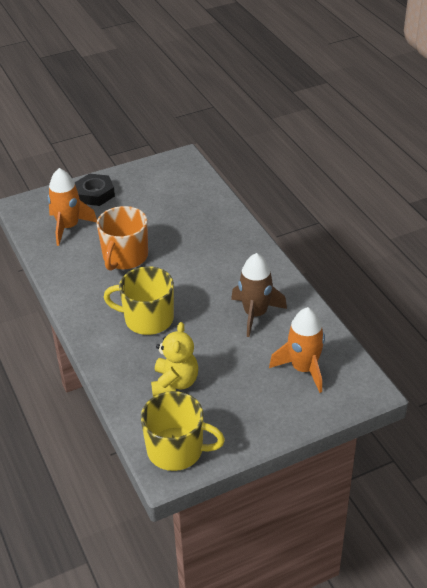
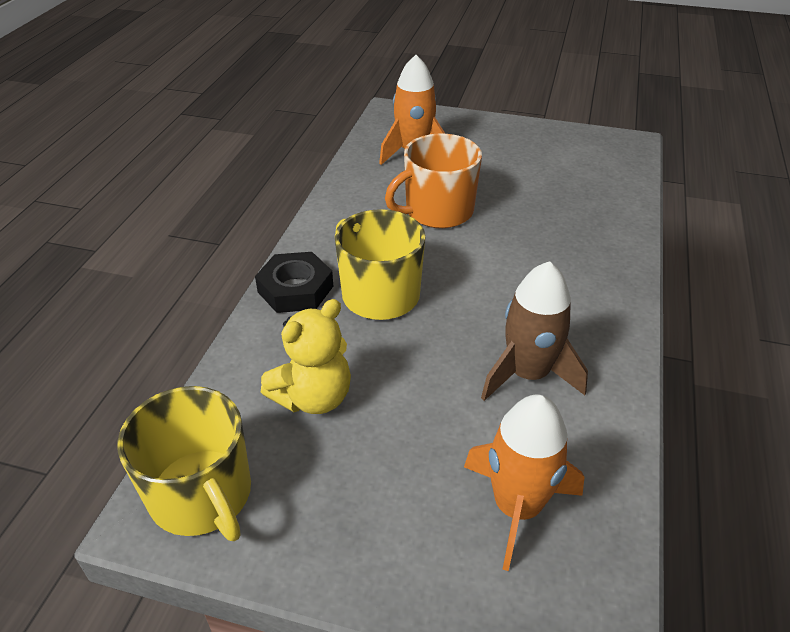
camera: 40 degrees right, 0 degrees up
(95, 194) = (482, 134): black nut -> black nut (295, 289)

